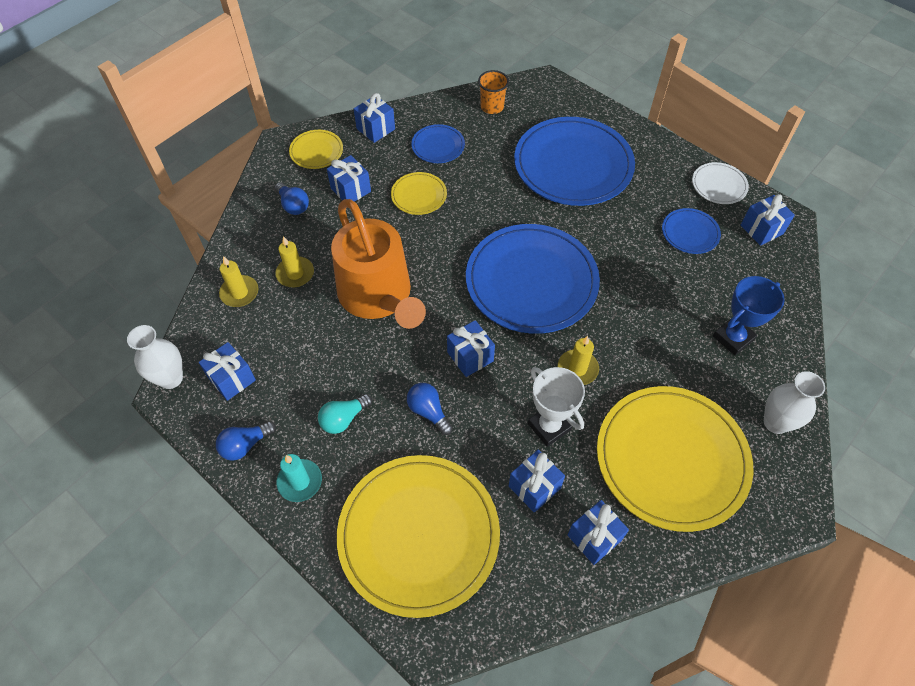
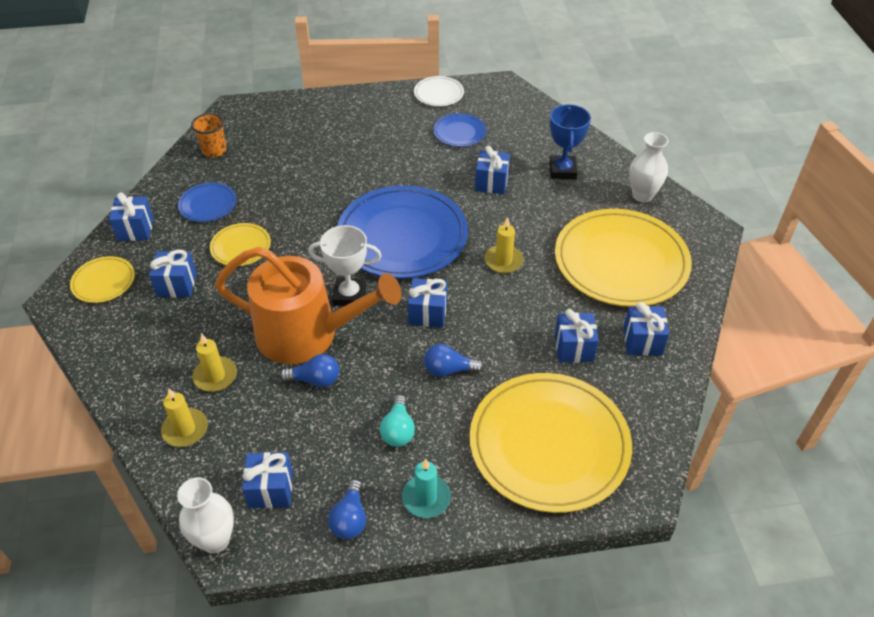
camera: 50 degrees left, 10 degrees down
(293, 205) = (140, 333): blue light bulb -> blue light bulb (315, 380)
(549, 427) = (534, 307): white trophy -> white trophy (349, 295)
(573, 165) = (329, 146): blue plate -> none
(761, 229) = (496, 100): blue gift -> blue gift (491, 183)

